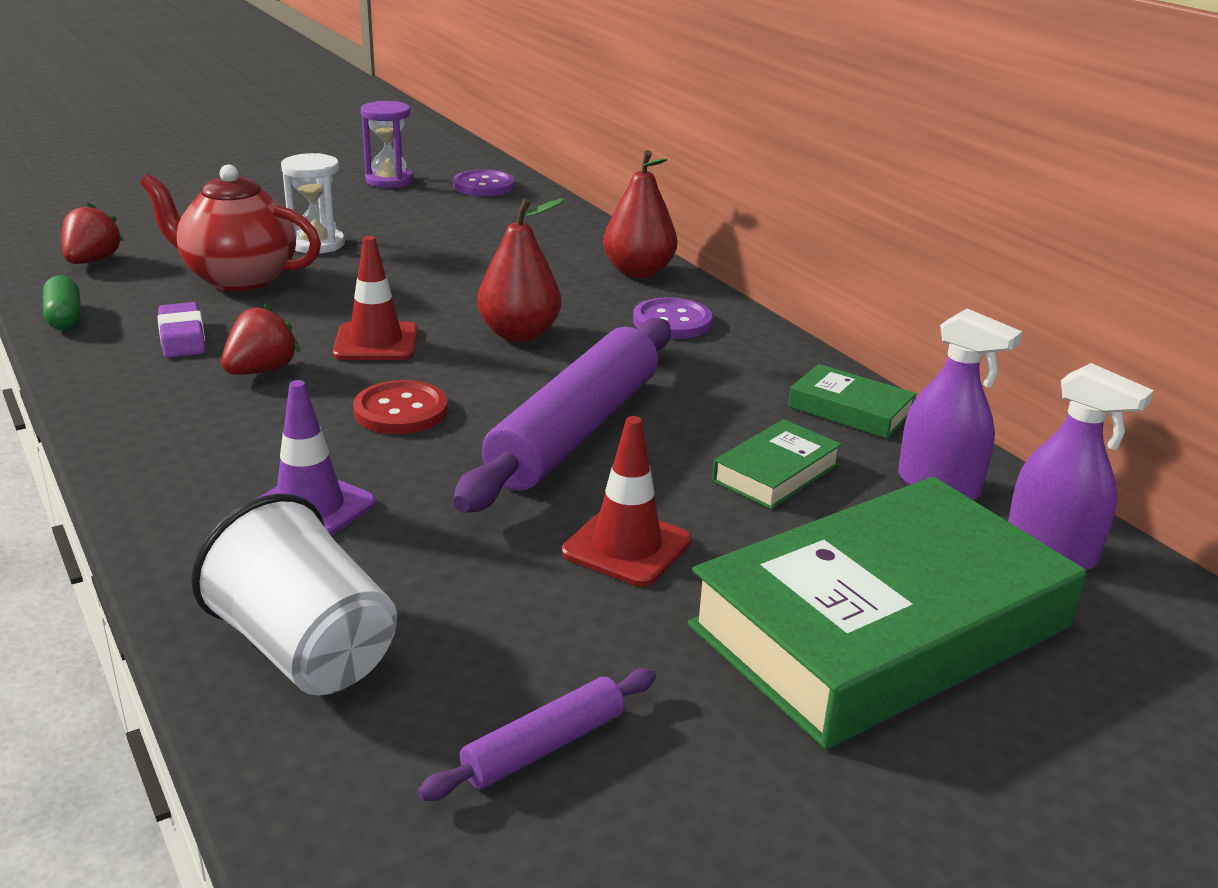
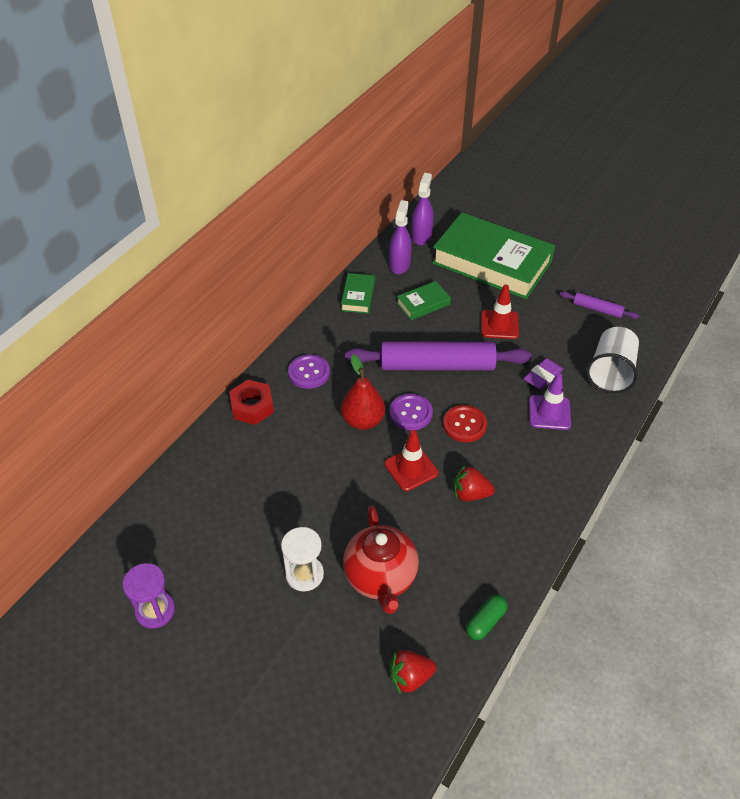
camera: 115 degrees left, 20 degrees up
(182, 337) = (464, 550): purple eraser -> purple eraser (542, 376)
(484, 186) = (137, 546): purple button -> purple button (410, 413)
(638, 272) = (252, 407): red pear -> red nut
(776, 473) = (423, 304): green book -> green book turned 45 degrees counterclockwise

